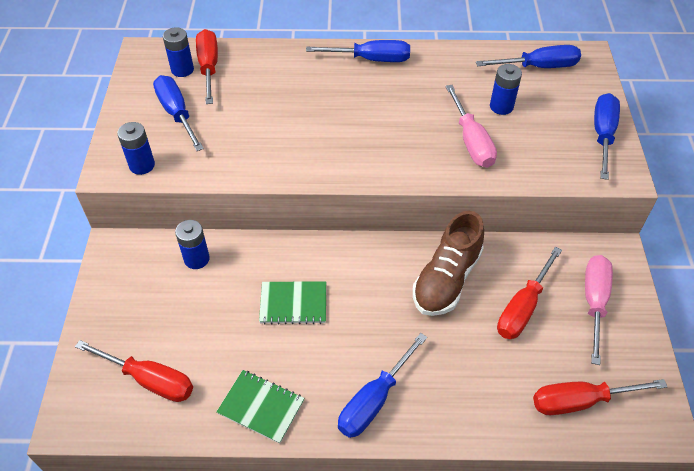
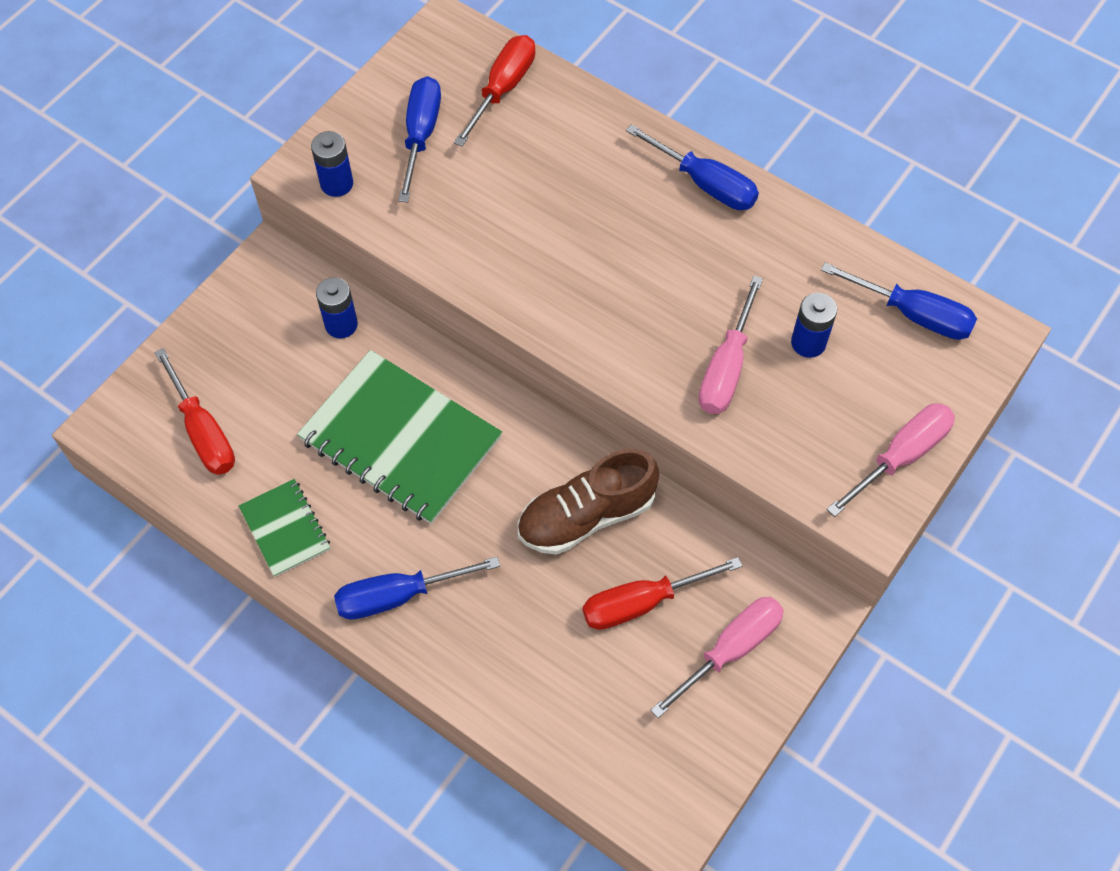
camera: 35 degrees right, 10 degrees up
(182, 70) = (470, 76): blue battery -> none
(293, 304) = (400, 439): green notebook -> green notebook, size x1.99
(580, 401) = (609, 741): red screwdriver -> none
(602, 135) = (900, 457): blue screwdriver -> pink screwdriver

